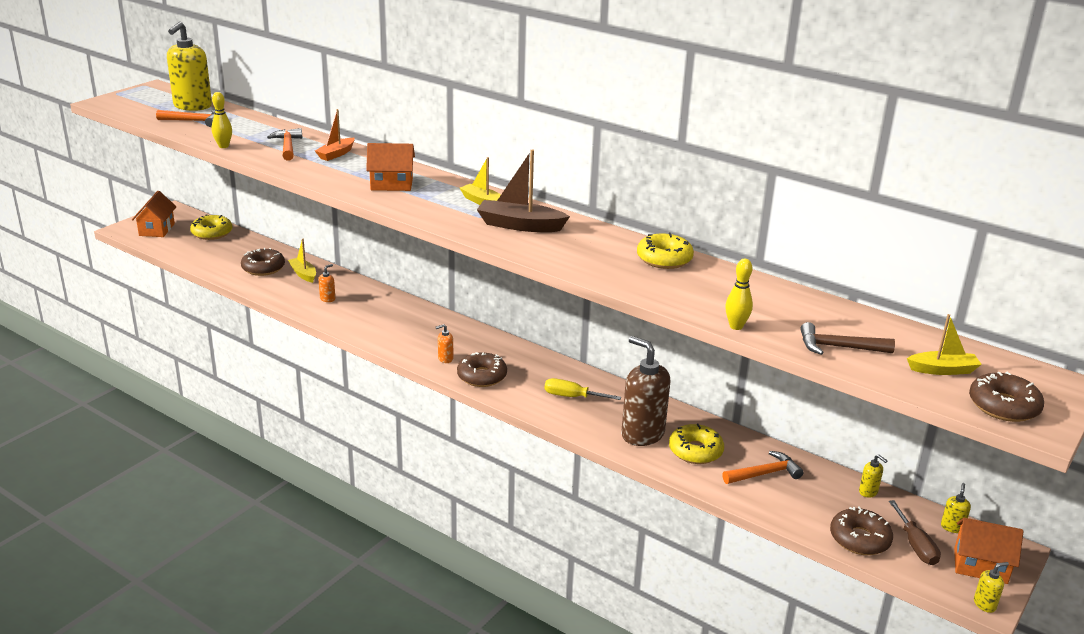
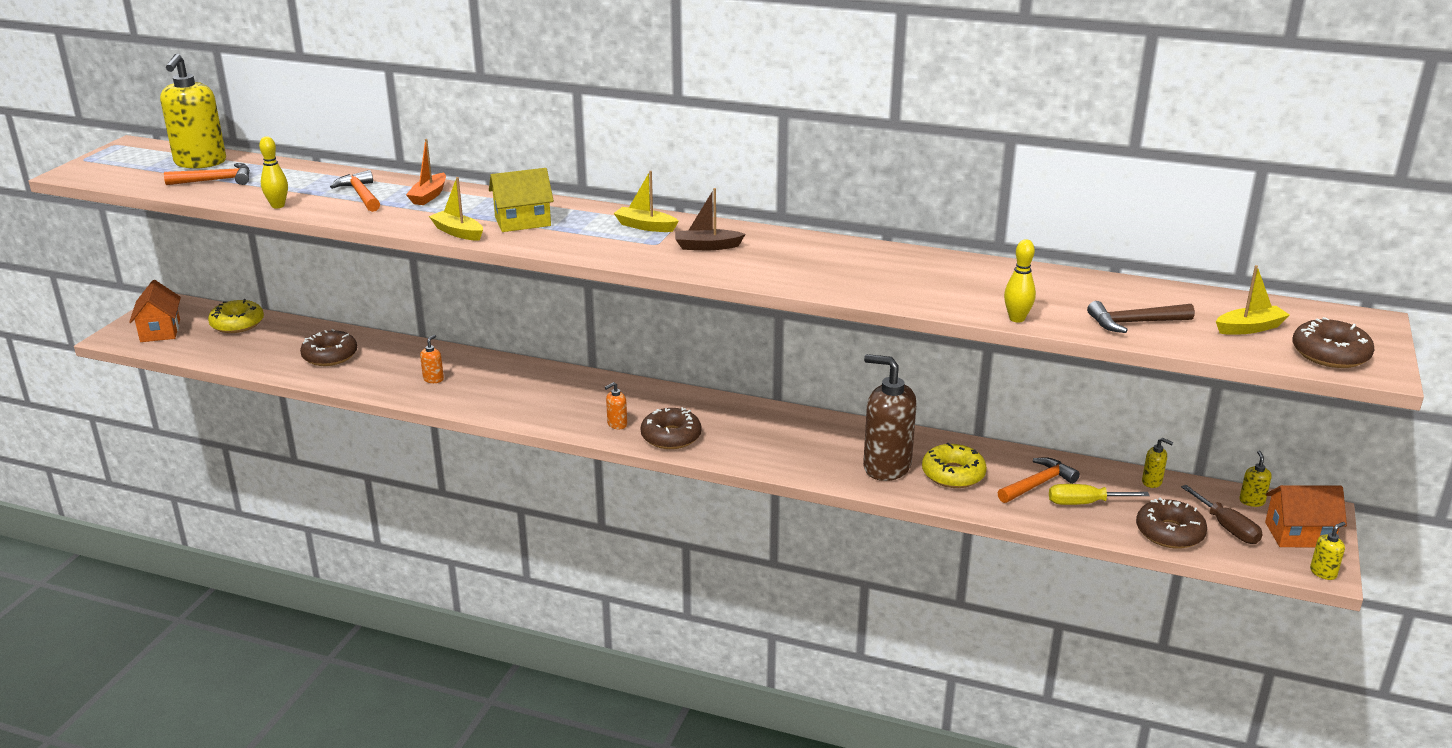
camera: 15 degrees left, 0 degrees up
(303, 274) = (386, 355): yellow boat -> yellow boat (458, 232)
(391, 184) = (522, 222): orange house -> yellow house
(520, 225) = (707, 246): brown boat -> brown boat, size x0.63
(572, 397) = (786, 440): yellow screwdriver -> yellow screwdriver (1084, 503)
(664, 259) = (892, 259): yellow donut -> none

